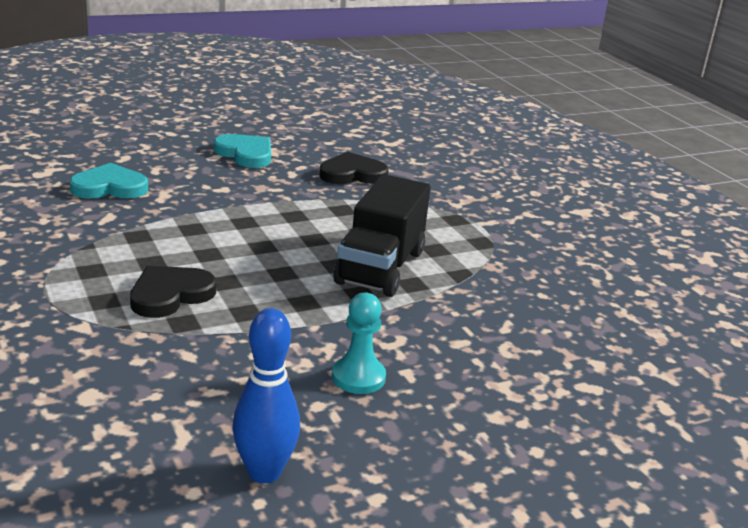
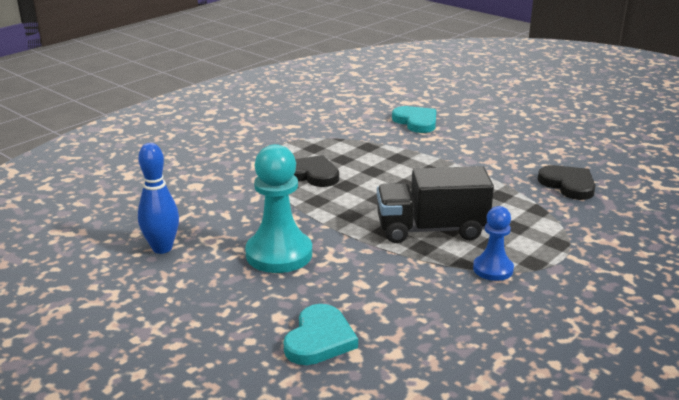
camera: 70 degrees right, 0 degrees up
(245, 154) = (533, 142): turquoise heart -> turquoise heart (319, 339)
(358, 377) = (279, 254): turquoise pawn -> turquoise pawn, size x1.73
(480, 264) = (493, 269): none -> blue pawn

